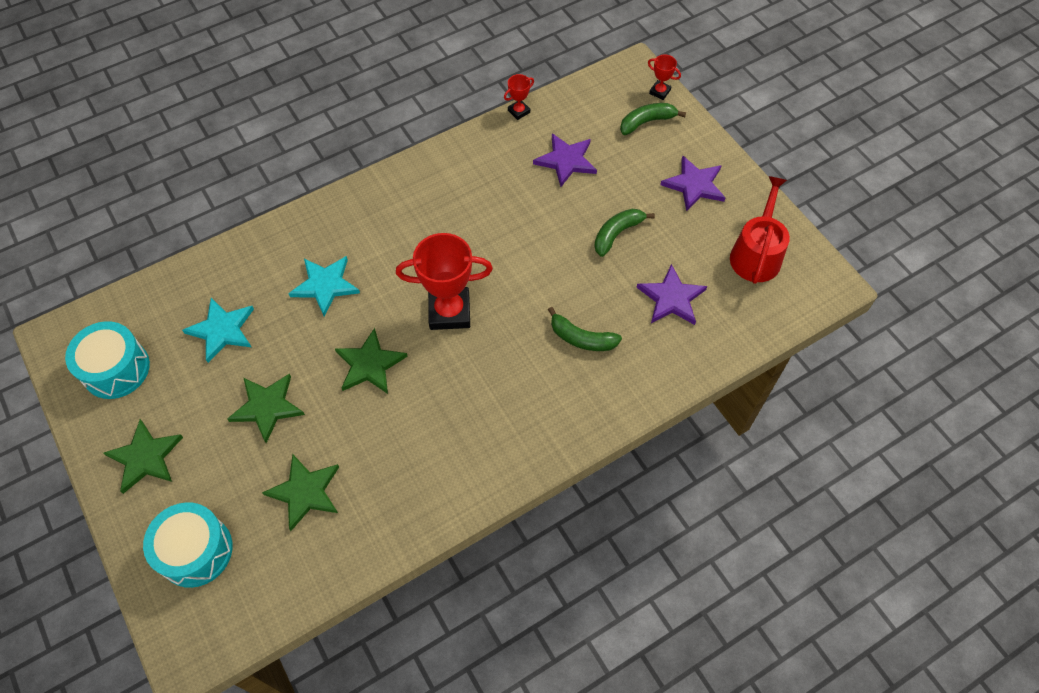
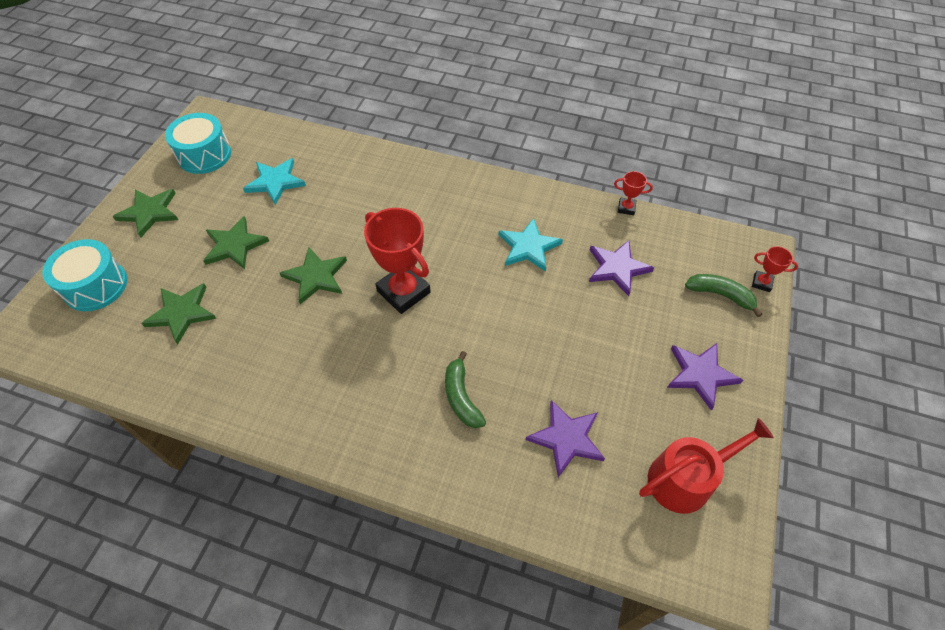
camera: 50 degrees right, 5 degrees down
(325, 285) = (359, 208): turquoise star -> turquoise star (528, 247)
(617, 234) = (587, 351): green banana -> none
(659, 92) = (761, 283): red trophy -> red trophy turned 60 degrees counterclockwise

